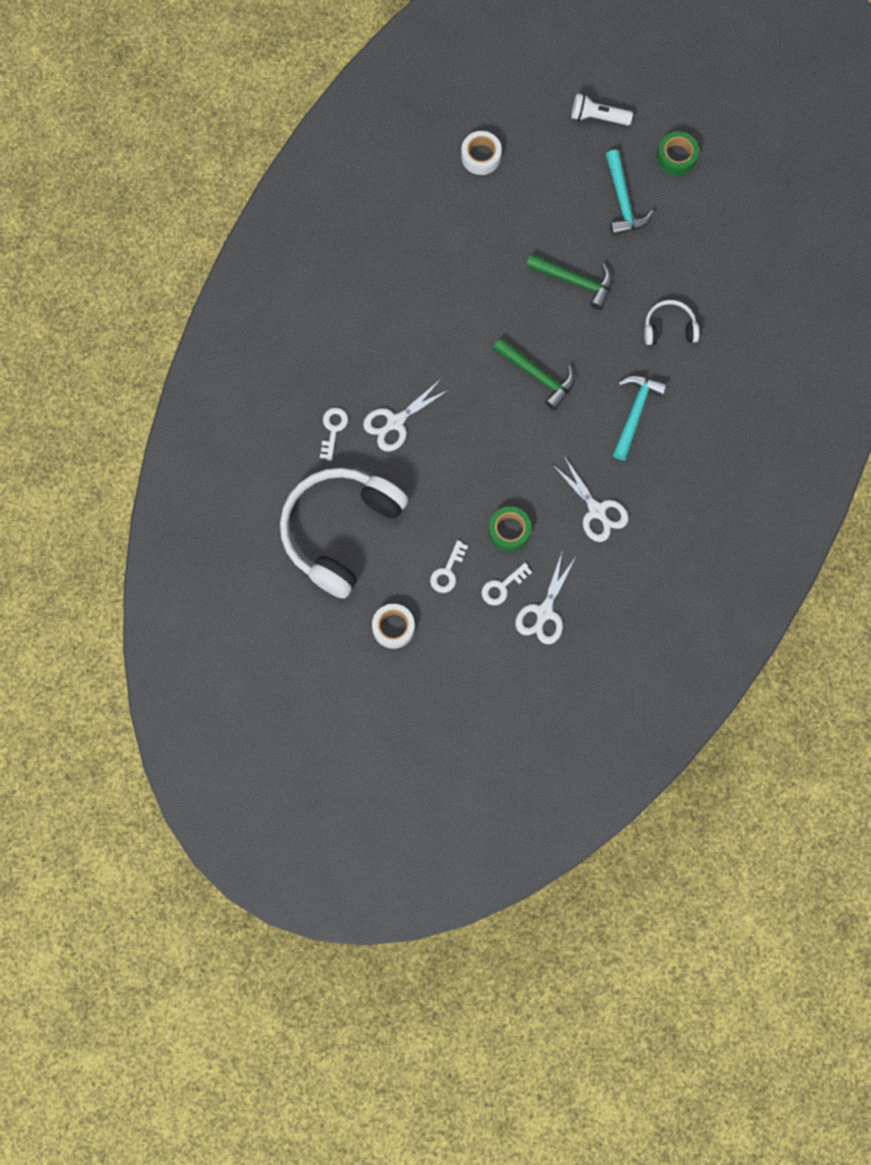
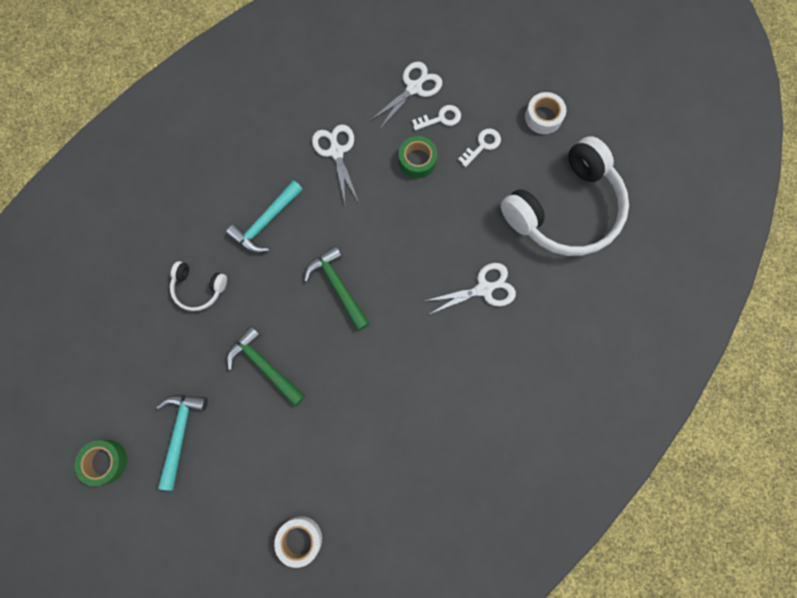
camera: 160 degrees left, 0 degrees up
(333, 429) = (544, 302): white key -> none
(598, 116) = (161, 539): white flashlight -> none

